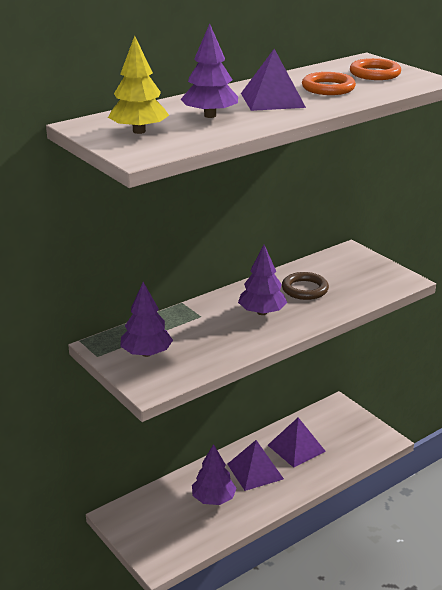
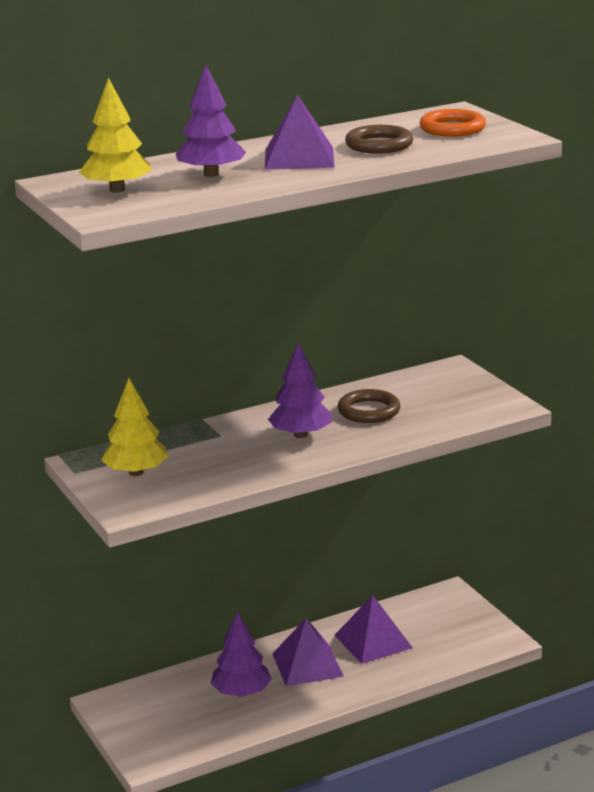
camera: 10 degrees right, 5 degrees down
(146, 353) = (136, 472): purple tree -> yellow tree
(328, 88) = (379, 145): orange ring -> brown ring

